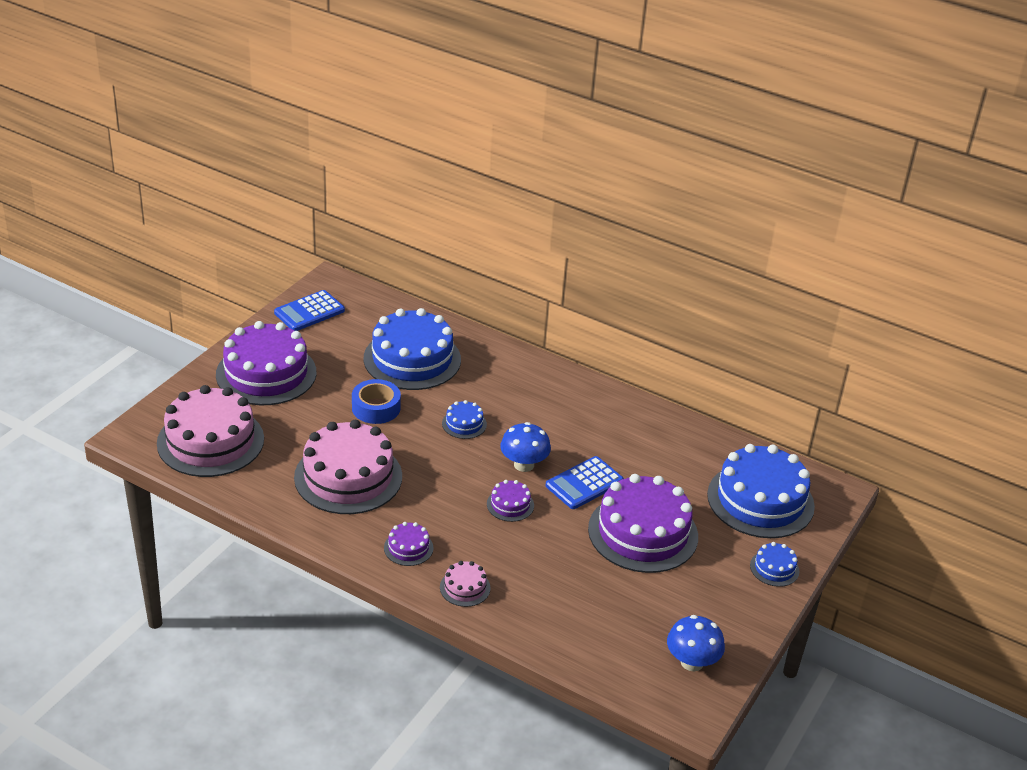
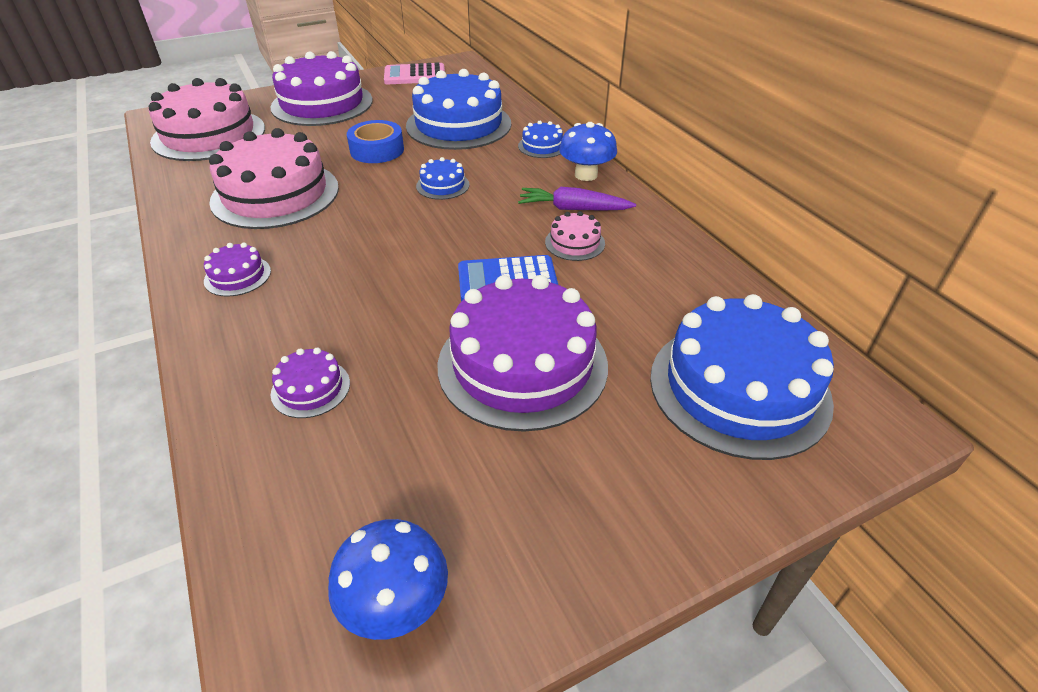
camera: 35 degrees right, 5 degrees up
(309, 312) = (415, 75): blue calculator -> pink calculator
(465, 587) = (235, 341): pink cake -> pink cake (575, 243)
(510, 505) = (397, 273): purple cake -> purple cake (311, 388)
(524, 465) = (459, 239): blue mushroom -> blue mushroom (586, 175)
(574, 412) = (573, 209): none -> purple carrot
(774, 568) = (682, 502): blue cake -> blue cake (542, 146)

